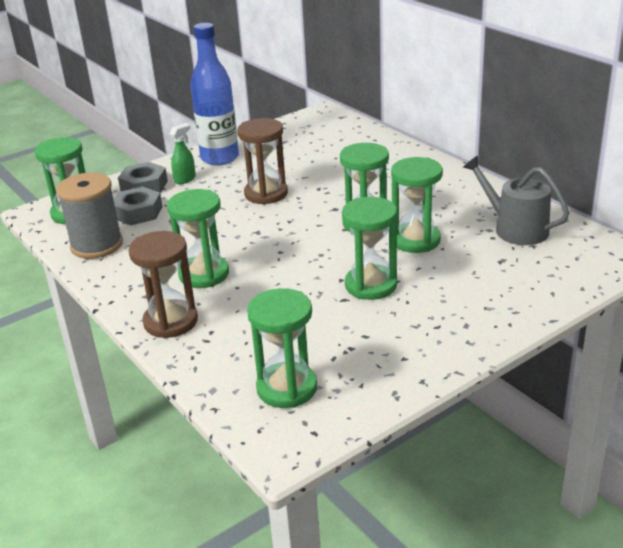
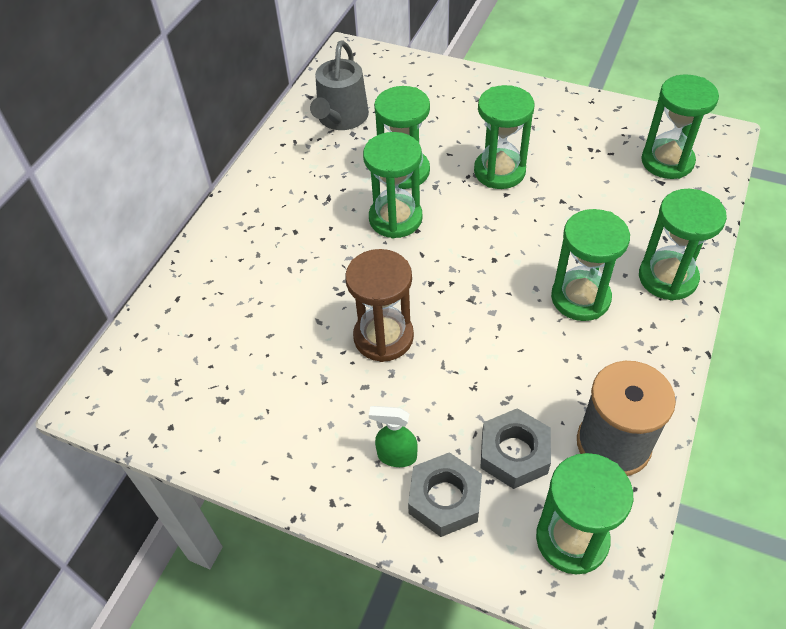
camera: 120 degrees left, 20 degrees up
(170, 322) = (667, 278): brown hourglass -> green hourglass
(220, 158) = (311, 452): blue bottle -> none

